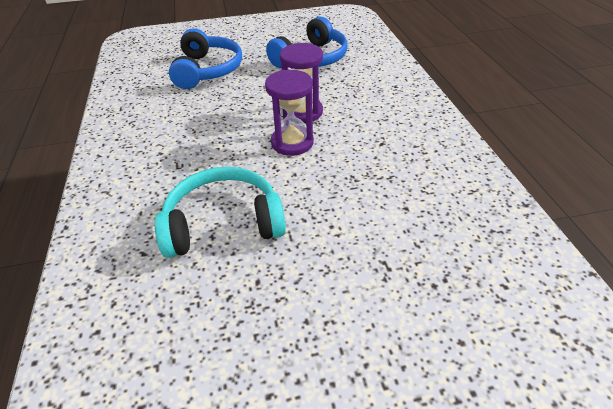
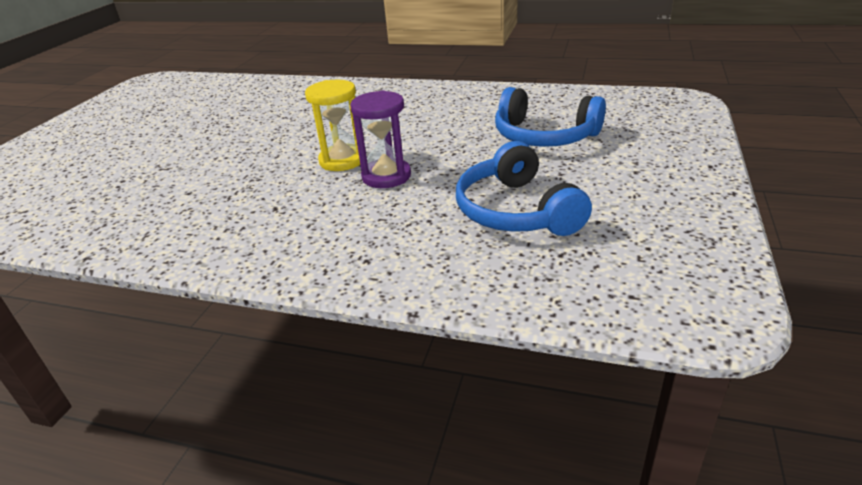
camera: 120 degrees right, 10 degrees down
(223, 223) = (290, 121): turquoise headphones -> none
(292, 143) = (342, 160): purple hourglass -> yellow hourglass

